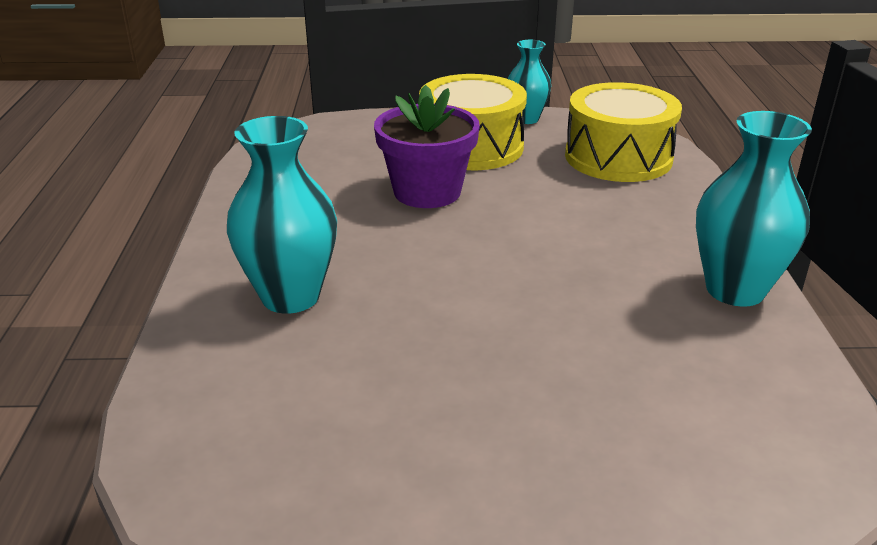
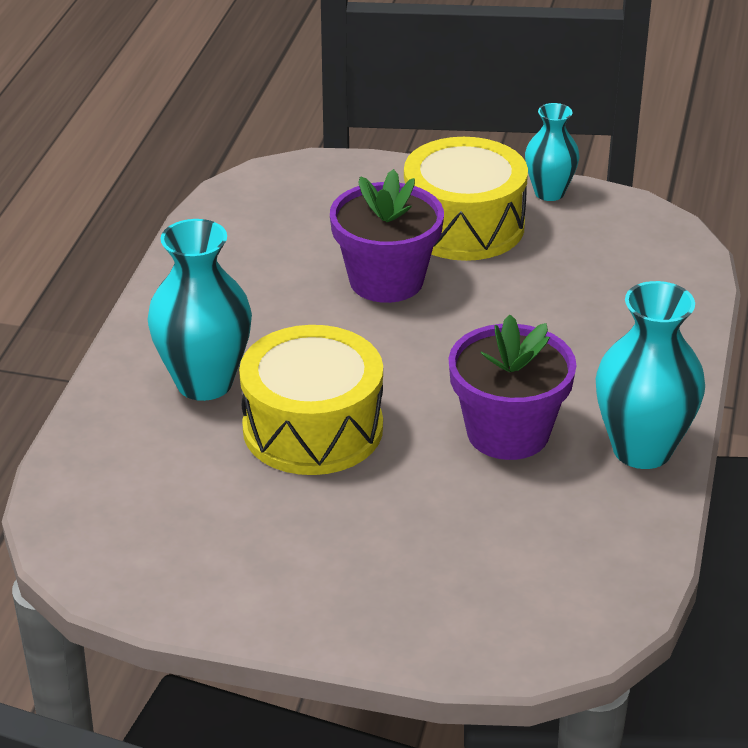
camera: 15 degrees right, 5 degrees up
(606, 295) = (508, 433): none -> purple flower pot
(618, 157) = (625, 266): yellow drum -> yellow drum (313, 428)

